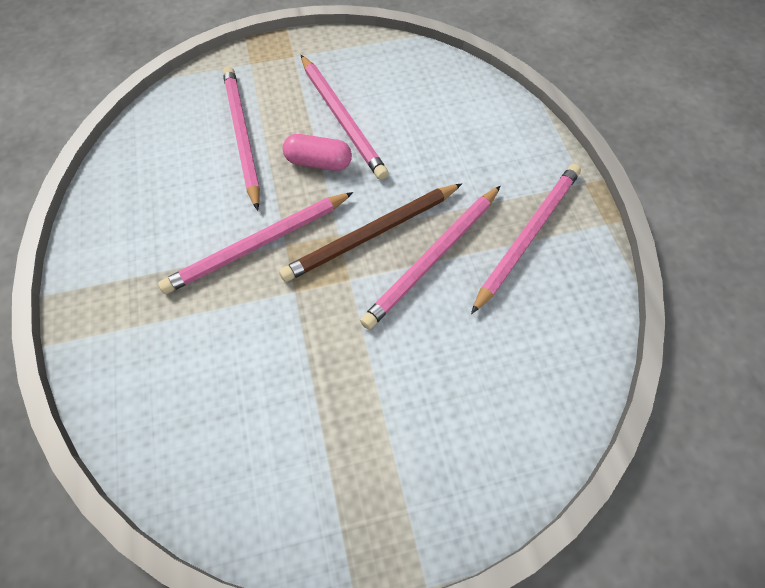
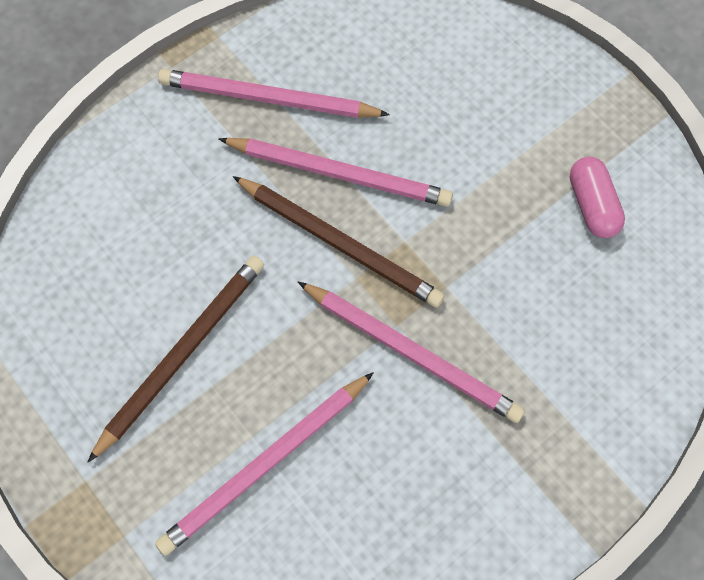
camera: 115 degrees left, 5 degrees up
(318, 162) = (265, 347): pink capsule -> pink capsule (592, 205)
(342, 118) = (182, 354): pink pencil -> brown pencil

